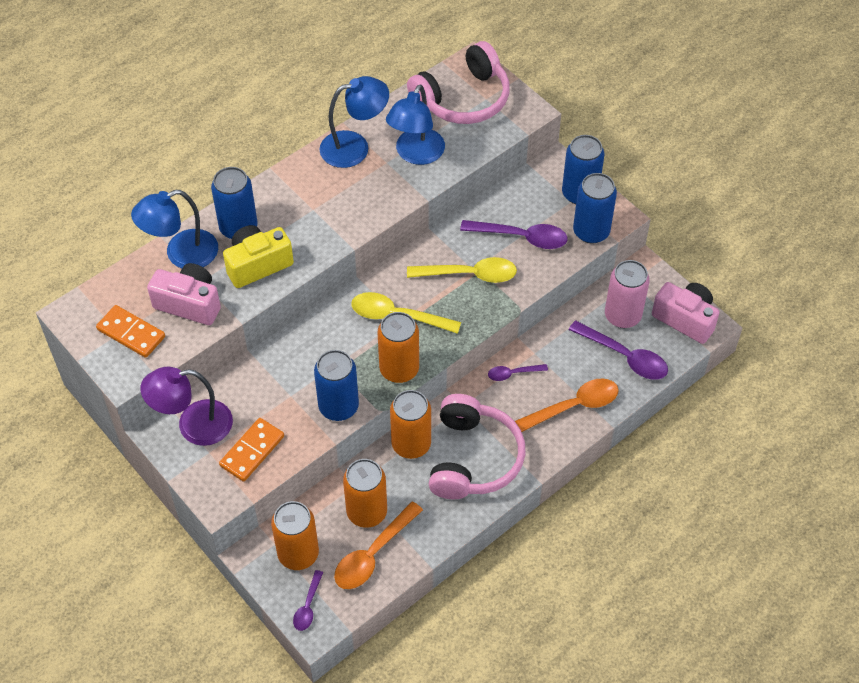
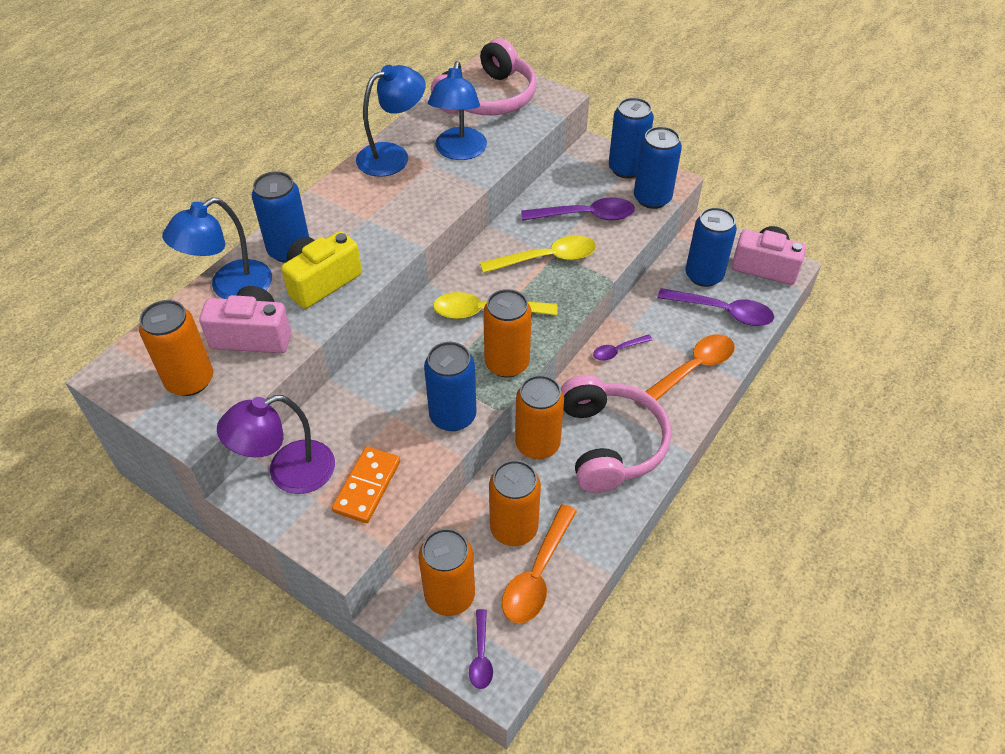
camera: 15 degrees left, 5 degrees down
(131, 333) = (190, 380): orange domino -> orange can
(622, 316) = (703, 275): pink can -> blue can

